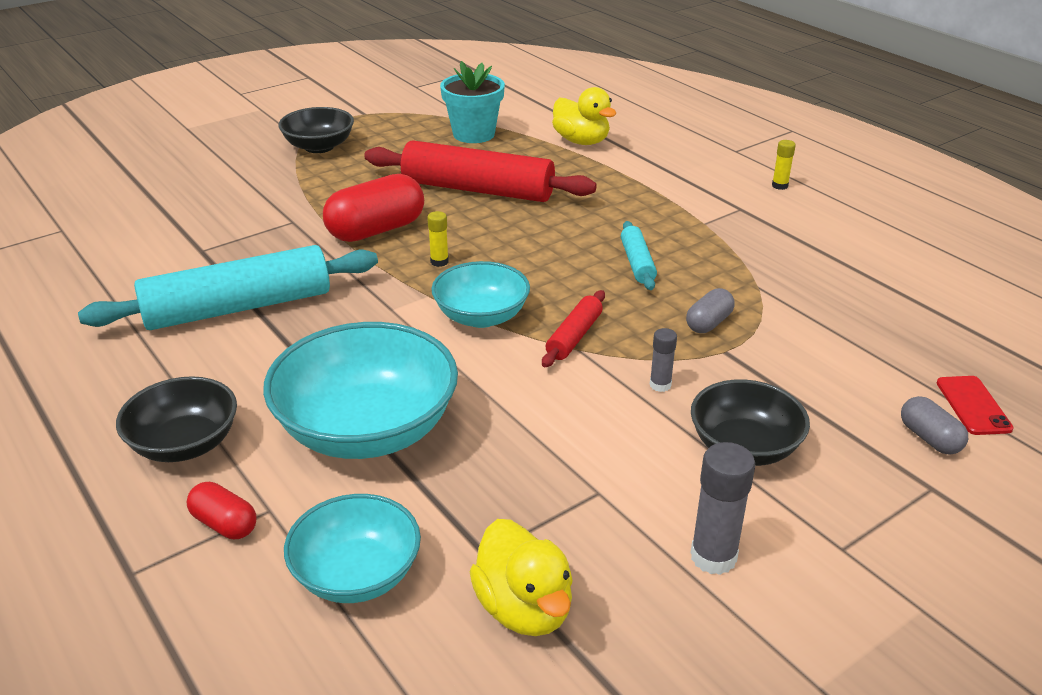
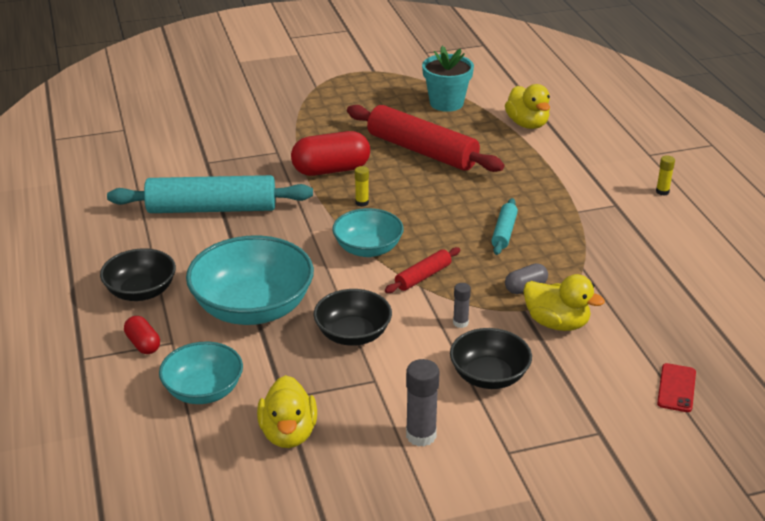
camera: 20 degrees right, 0 degrees up
(319, 147) = (325, 94): black bowl -> black bowl (353, 334)
(776, 358) = (557, 323): none -> yellow duck
(929, 438) = (624, 401): grey capsule -> none

